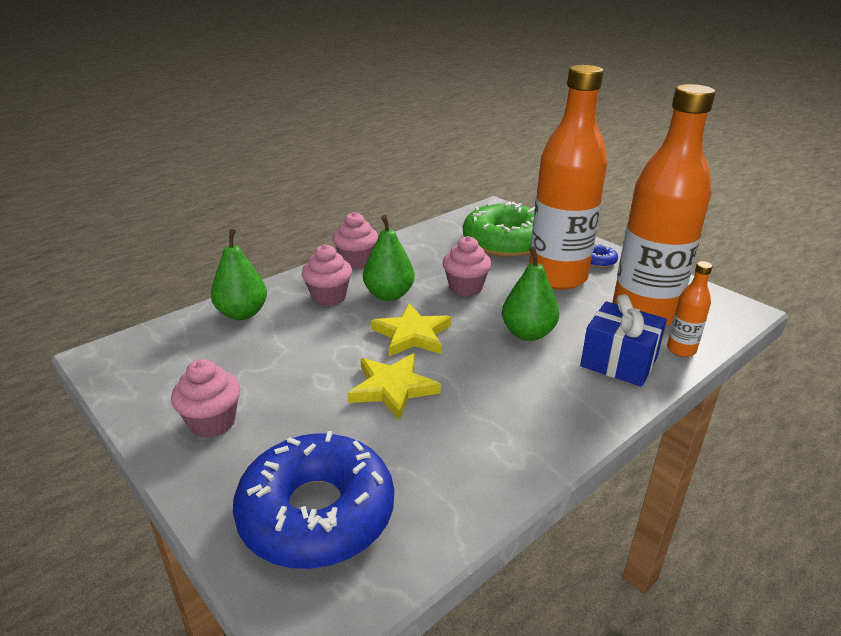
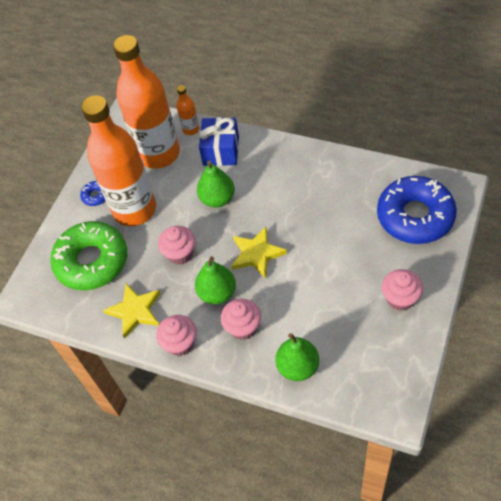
camera: 110 degrees left, 25 degrees up
(392, 388) = (313, 235): yellow star -> yellow star (135, 311)

